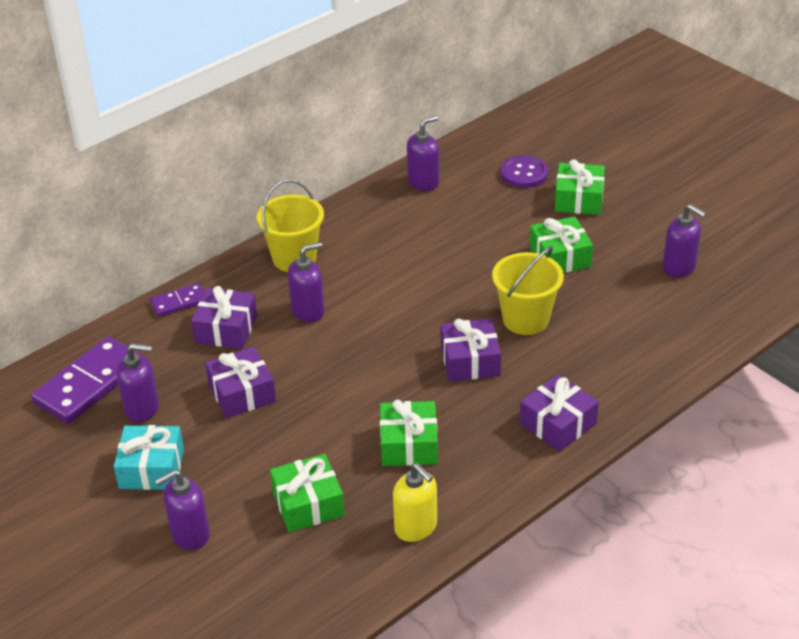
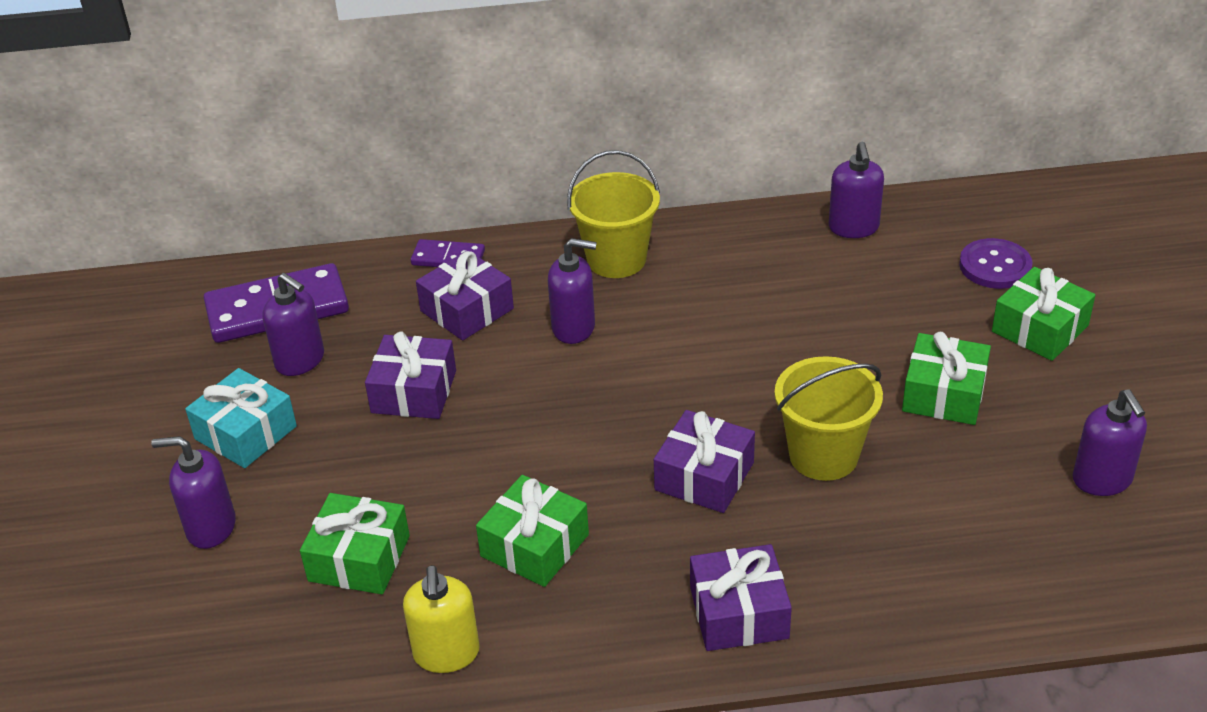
camera: 35 degrees right, 0 degrees up
(423, 182) = (853, 228): purple soap dispenser -> purple soap dispenser turned 90 degrees clockwise

